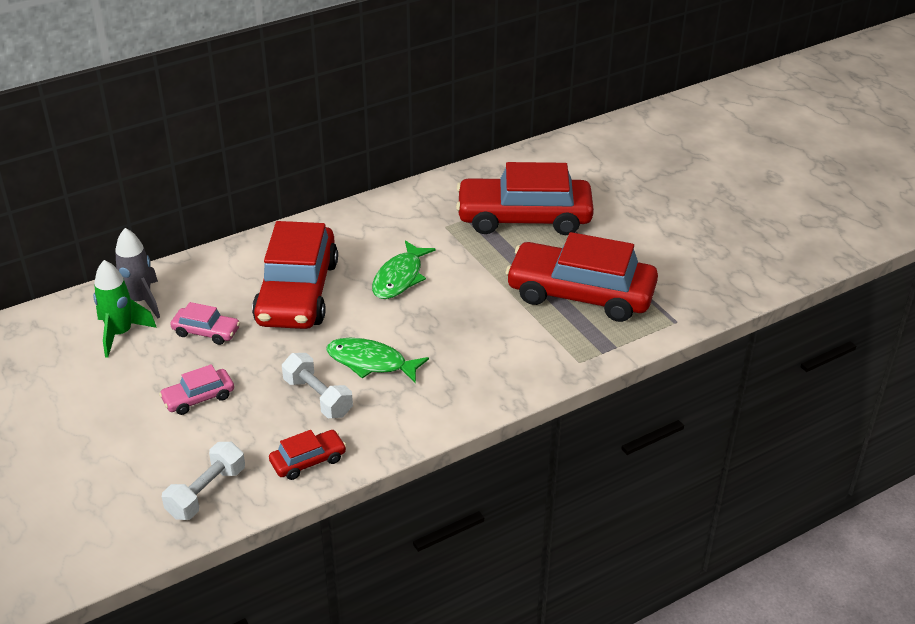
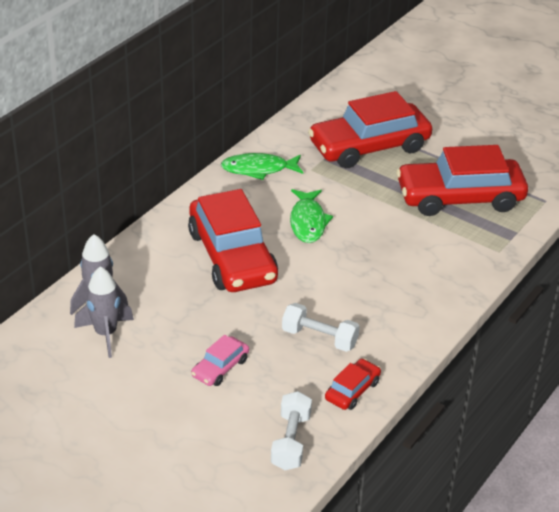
camera: 25 degrees left, 0 degrees up
(120, 334) = (106, 334): green rocket -> grey rocket
(206, 332) = (181, 311): pink car -> none
(371, 362) = (340, 297): green fish -> green fish (258, 169)

